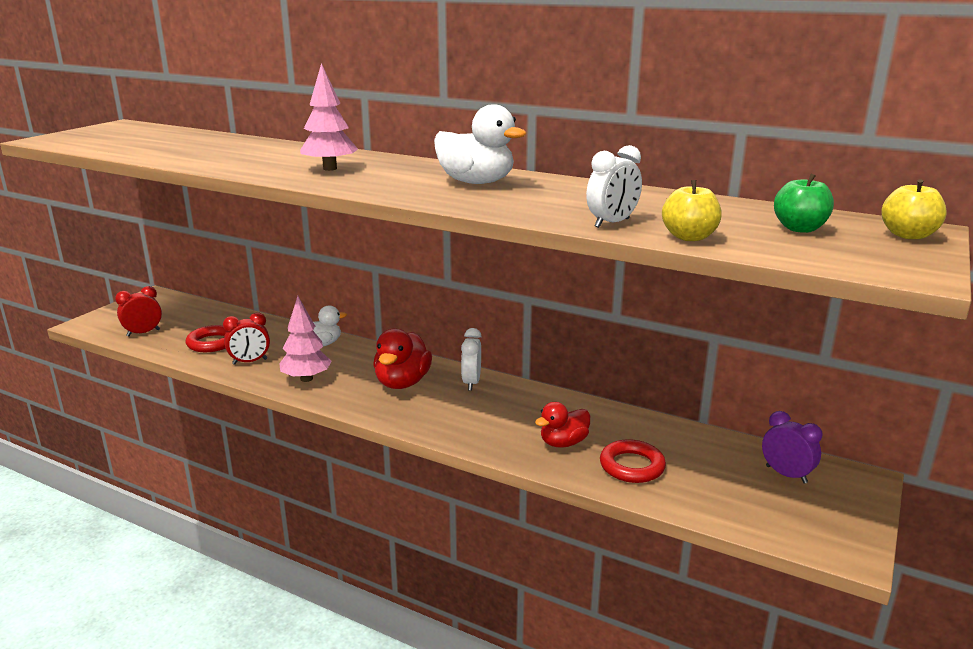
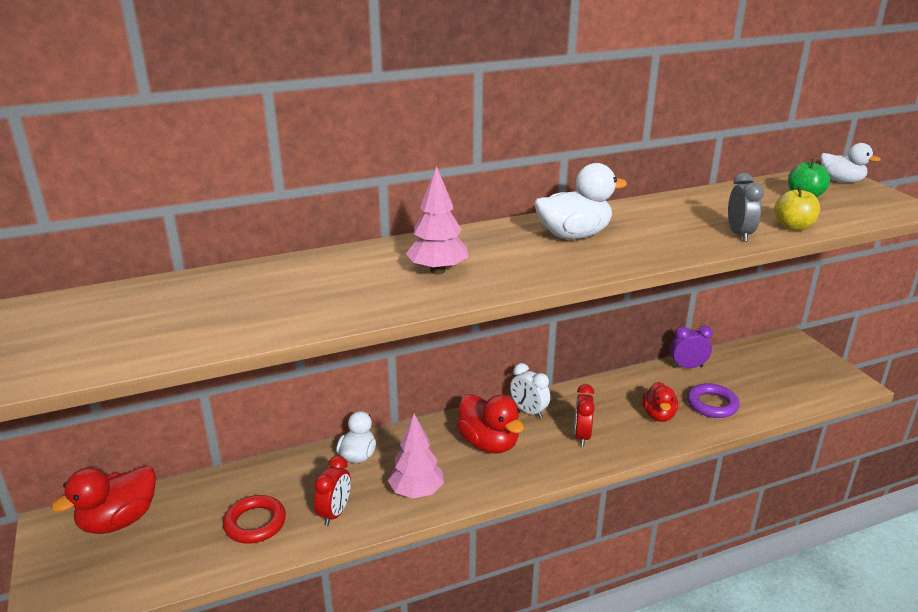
camera: 50 degrees left, 5 degrees up
(143, 333) = (151, 566): red clock -> red clock (581, 436)
(174, 308) = (119, 520): none -> red duck
(612, 223) = (739, 234): white clock -> grey clock
(632, 466) = (712, 404): red ring -> purple ring
(786, 474) = (767, 359): purple clock -> purple clock (687, 367)
(908, 235) = (841, 181): yellow apple -> white duck

